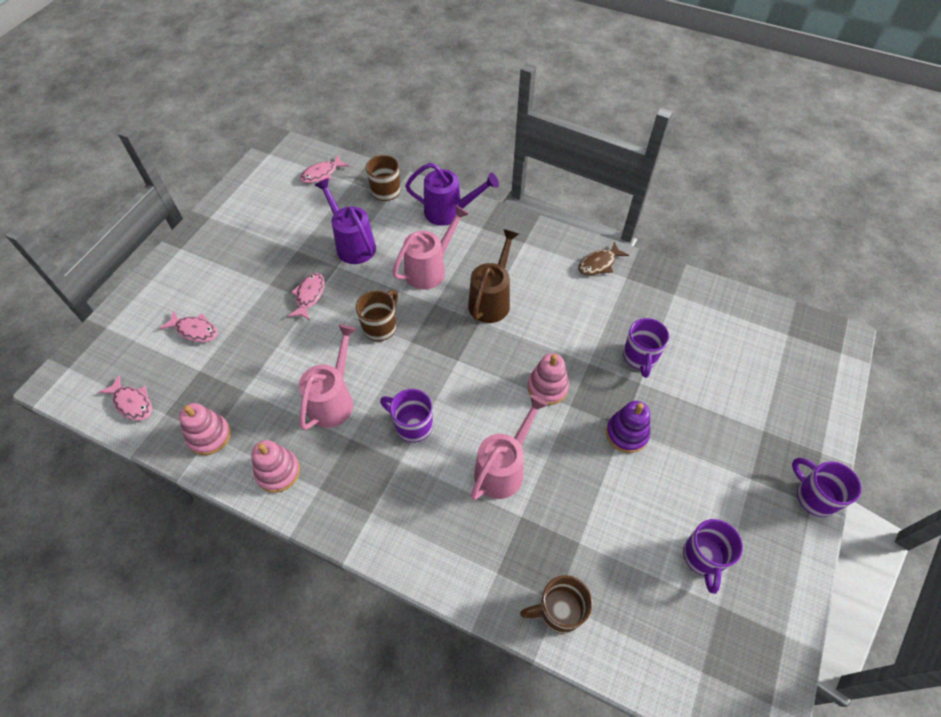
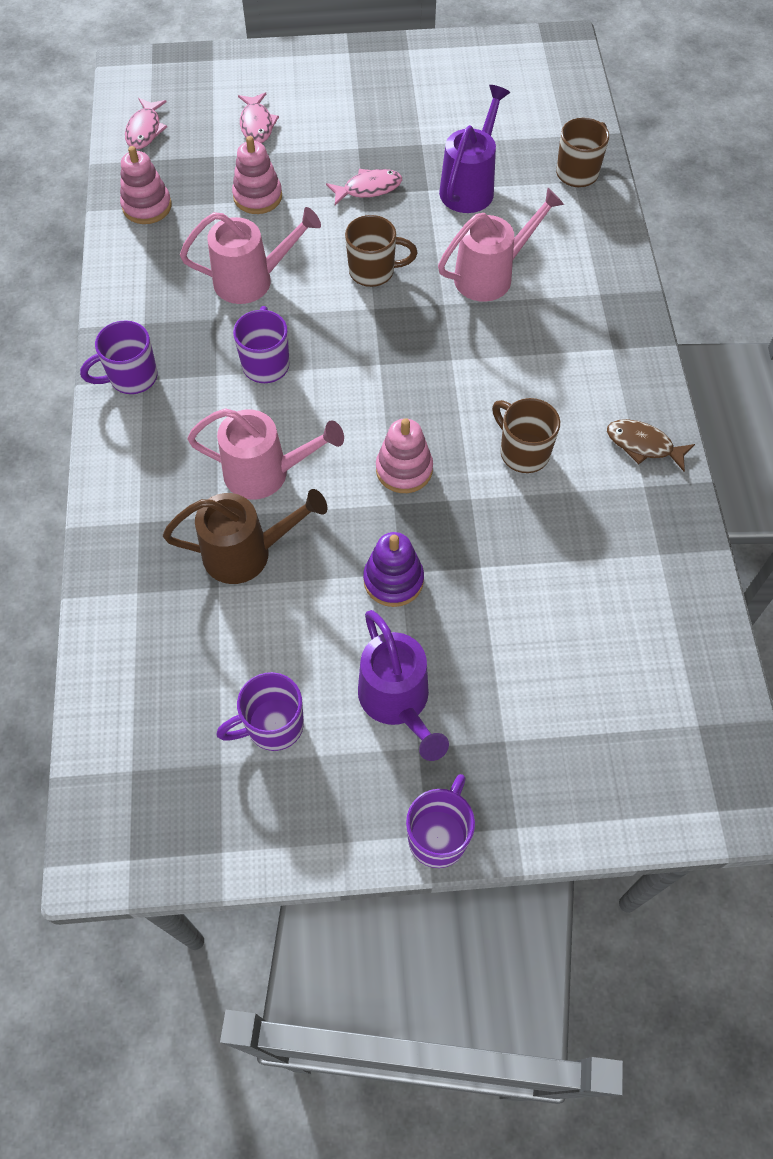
camera: 60 degrees right, 5 degrees up
(278, 472) = (141, 281): pink stacking toy -> pink stacking toy (257, 196)
(321, 174) = (552, 103): pink fish -> none
(430, 269) = (491, 275): pink watering can -> pink watering can turned 45 degrees counterclockwise
(449, 212) = (598, 250): purple watering can -> purple watering can (398, 702)
(492, 300) = (492, 356): brown watering can -> brown watering can (248, 553)
(558, 611) = (127, 599): brown mug -> brown mug (523, 452)
(640, 357) = (520, 552): purple mug -> purple mug (131, 377)

